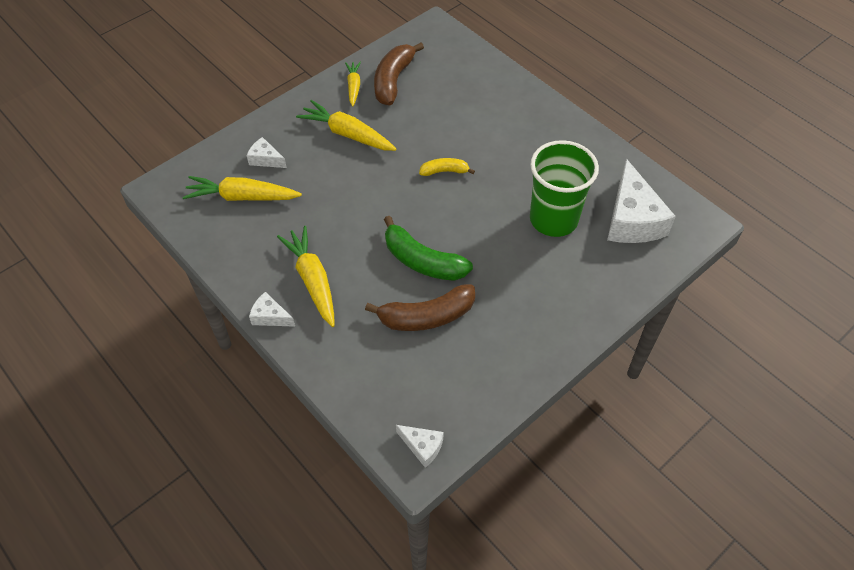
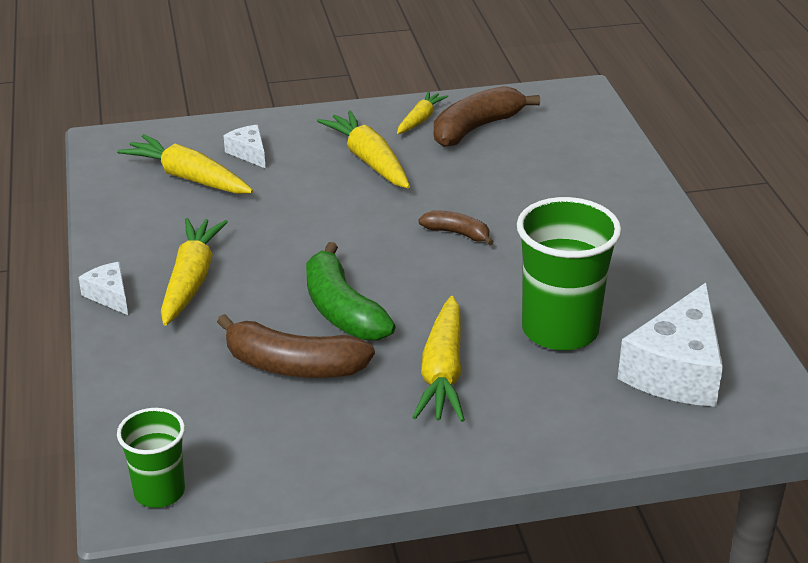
camera: 30 degrees right, 20 degrees down
(422, 446) = (159, 492): white cheese -> green cup
(444, 171) = (457, 233): yellow banana -> brown banana
(513, 281) = (442, 373): none -> yellow carrot

